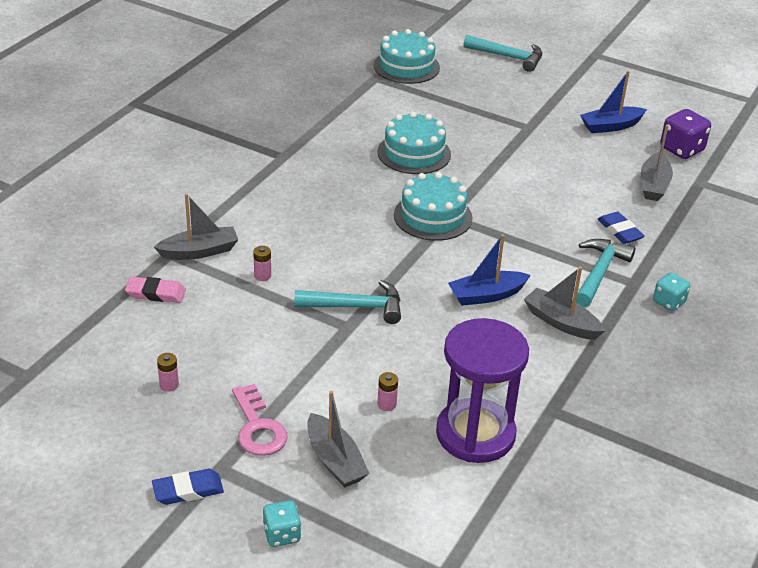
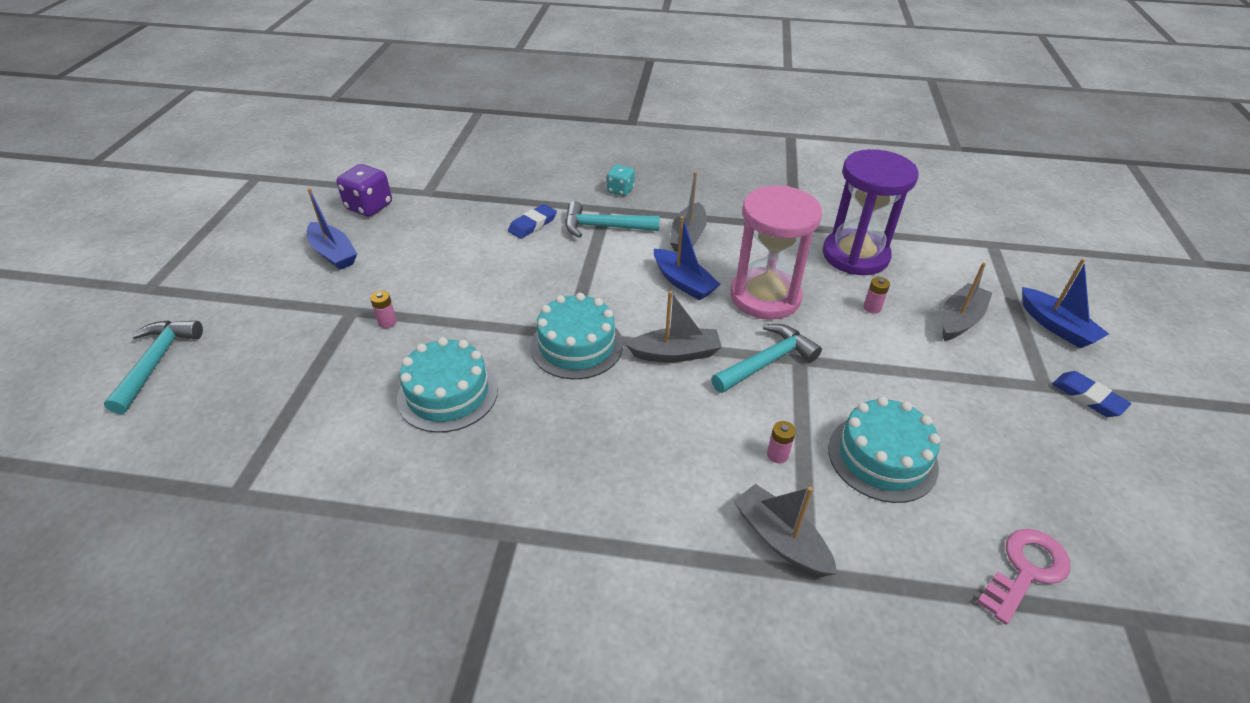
camera: 110 degrees left, 5 degrees up
(155, 293) = (889, 550): pink eraser -> none
(169, 385) = (1001, 466): pink battery -> pink battery (387, 322)
(258, 427) = (978, 378): pink key -> pink key (1026, 570)
(282, 534) = (1056, 326): turquoise dice -> blue boat
(356, 307) = (767, 362): turquoise hammer -> turquoise hammer turned 75 degrees clockwise
(406, 66) = (192, 465): turquoise cake -> turquoise cake (882, 457)
(440, 339) = (765, 297): none -> pink hourglass
(654, 185) = (443, 215): grey boat -> grey boat (675, 353)

